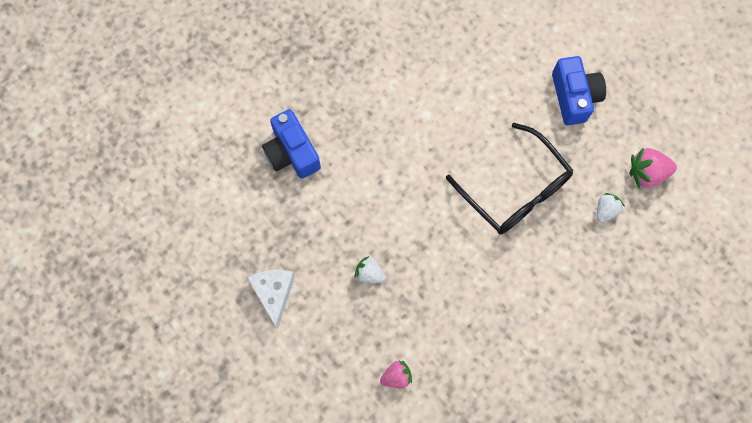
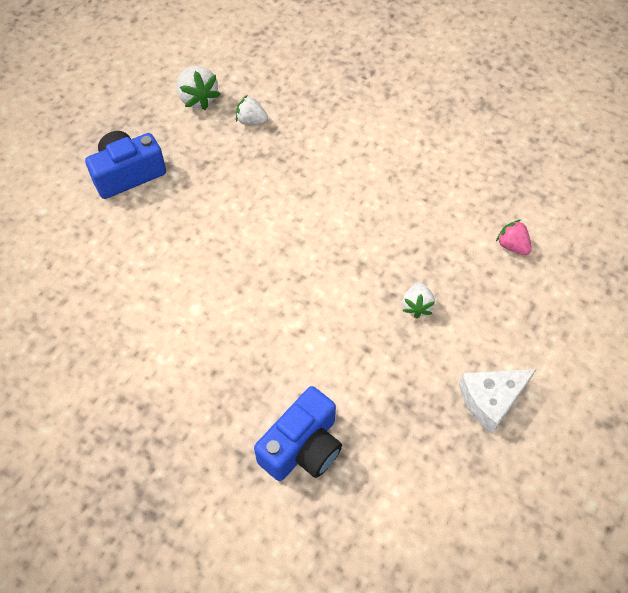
camera: 110 degrees left, 15 degrees down
(515, 190) = (259, 198): black glasses -> none
(646, 173) = (198, 99): pink strawberry -> white strawberry

